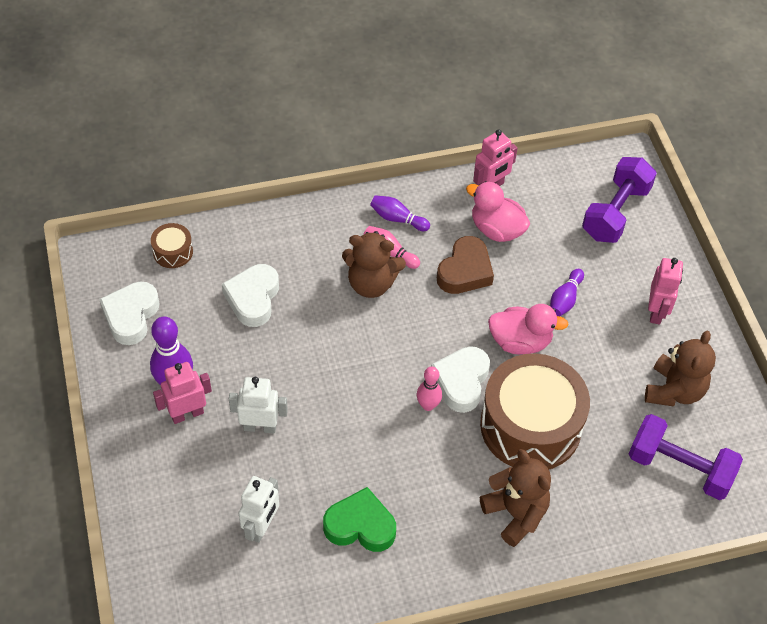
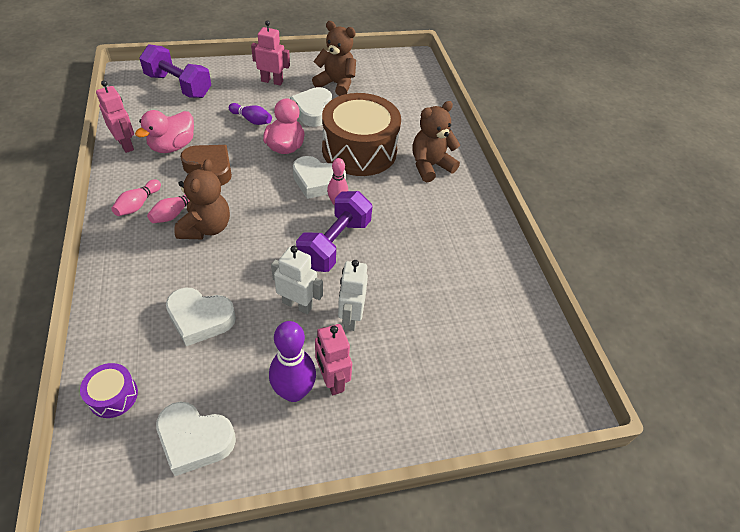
camera: 90 degrees left, 5 degrees down
(173, 252) = (113, 396): brown drum -> purple drum
(261, 527) = (452, 319): white robot -> white robot (297, 304)
(360, 526) = (446, 252): green heart -> none
(397, 219) = (138, 204): purple bowling pin -> pink bowling pin
(602, 366) = (313, 111): none -> white heart
(679, 468) = (394, 91): purple dumbbell -> purple dumbbell (334, 244)

